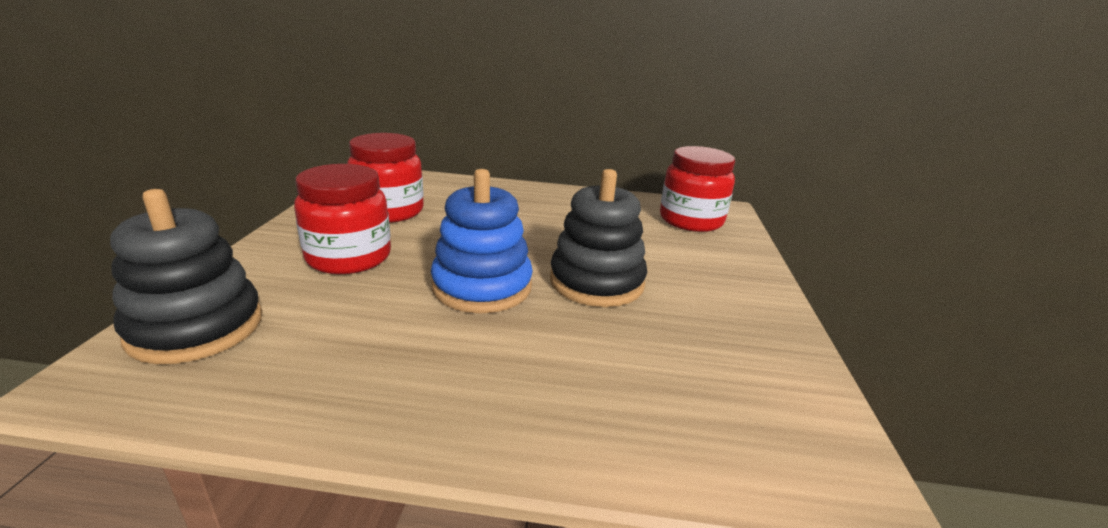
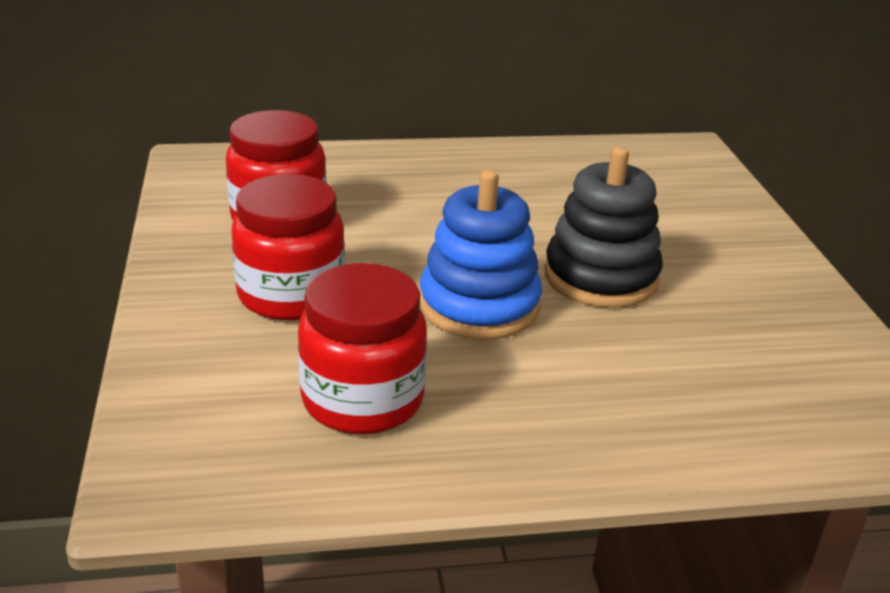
camera: 15 degrees left, 5 degrees up
(196, 327) = (203, 412): black stacking toy -> none
(691, 220) = (660, 172): red jar -> red jar (362, 400)

